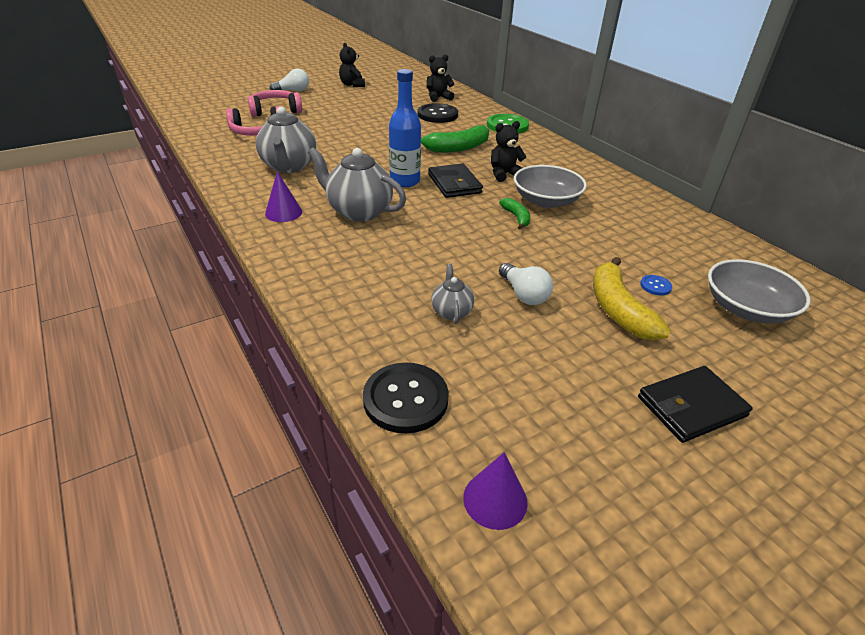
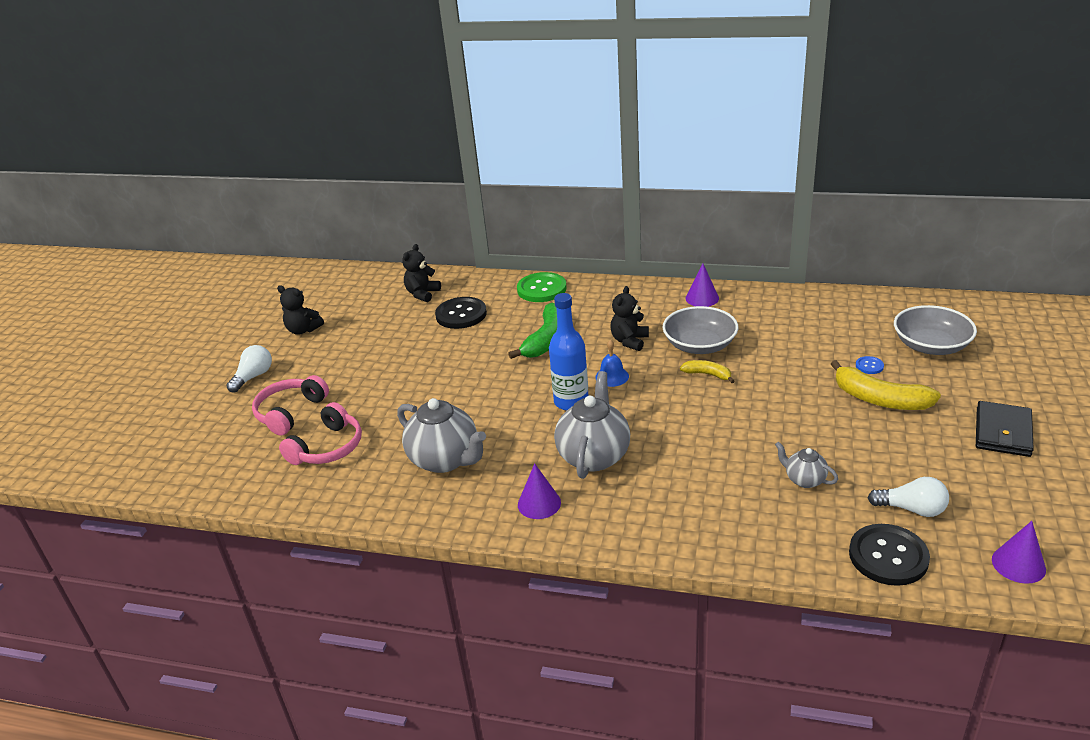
camera: 40 degrees left, 5 degrees down
(358, 211) = (594, 456): grey teapot -> grey teapot turned 120 degrees clockwise
(454, 184) = (612, 376): black wallet -> blue bell
(516, 217) = (708, 374): green banana -> yellow banana
(523, 294) = (818, 432): white light bulb -> white light bulb (911, 509)
(603, 180) = (702, 298): none -> purple cone

